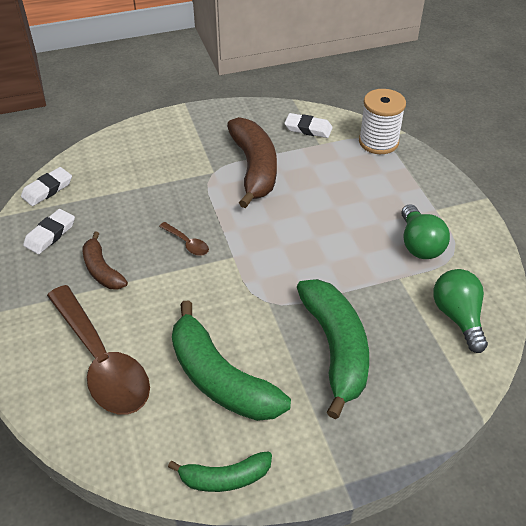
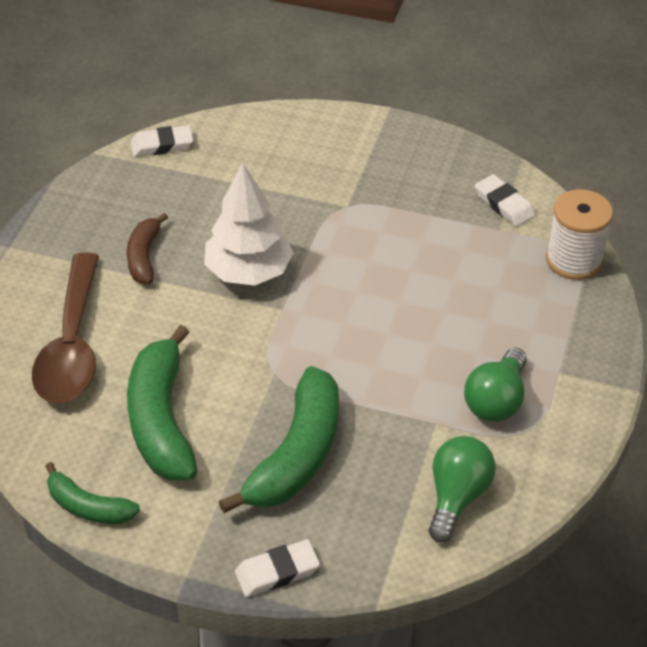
camera: 35 degrees right, 0 degrees up
(50, 234) = (126, 195): white eraser -> white eraser (277, 571)
(187, 243) = (249, 271): brown spoon -> white tree
(254, 168) = (395, 223): brown banana -> none

